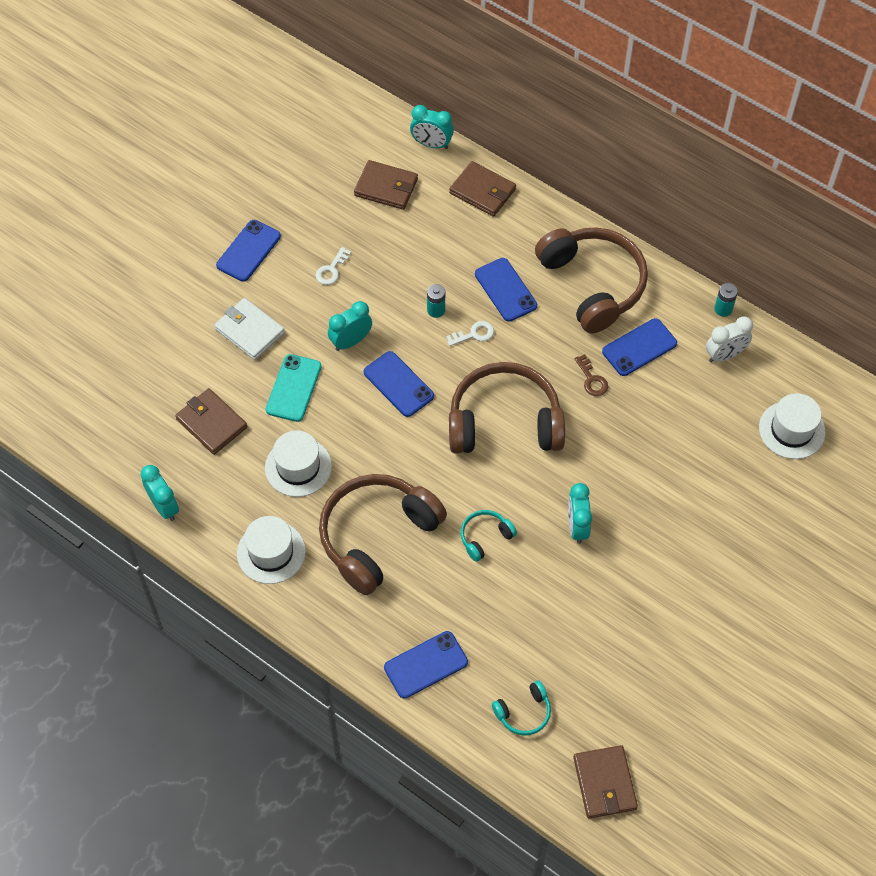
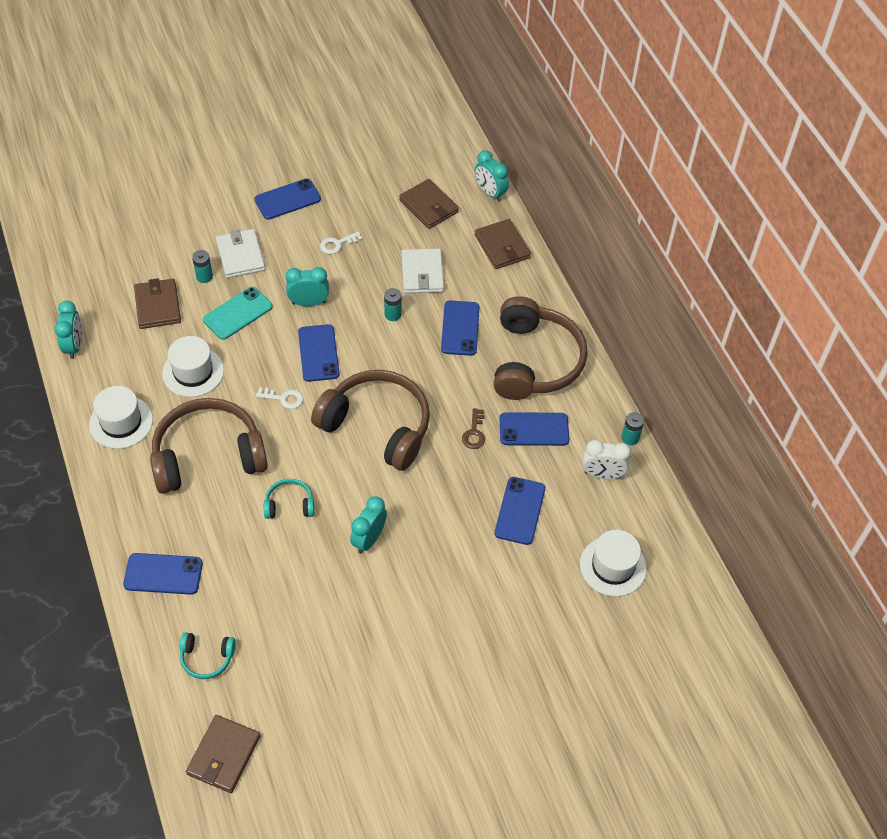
camera: 30 degrees right, 5 degrees down
(232, 370) = (204, 276): none -> turquoise battery
(431, 256) = (422, 273): none -> white wallet
(474, 334) = (407, 348): white key -> white key (283, 398)
(682, 427) = (520, 511): none -> blue phone

